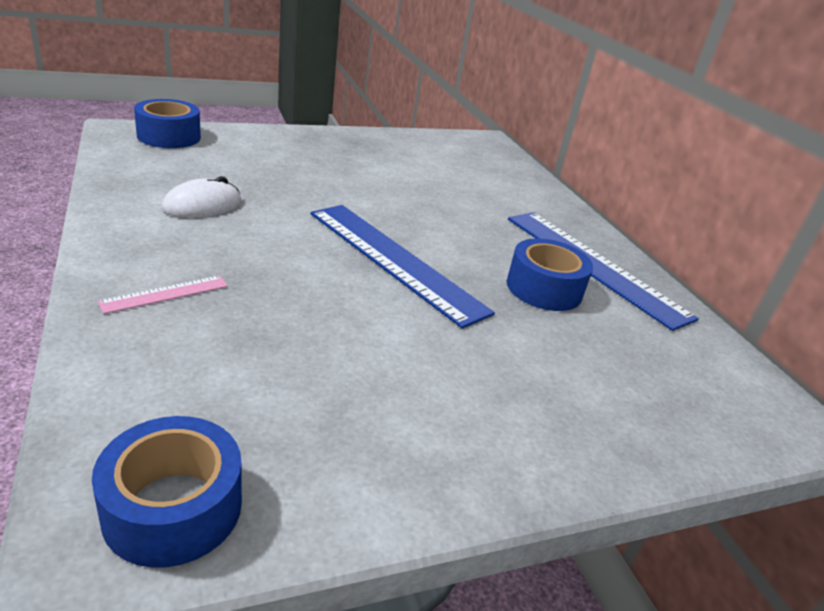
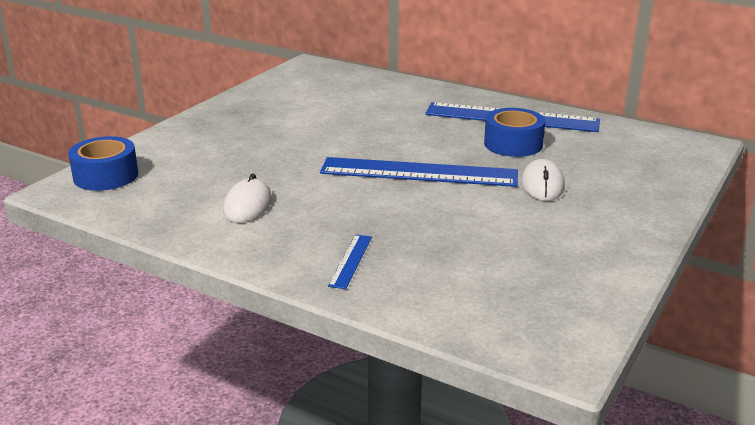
camera: 35 degrees left, 5 degrees down
(165, 294) = (351, 261): pink ruler -> blue ruler
(173, 508) = (557, 327): blue tape -> none
(493, 344) = (542, 185): none -> white mouse

